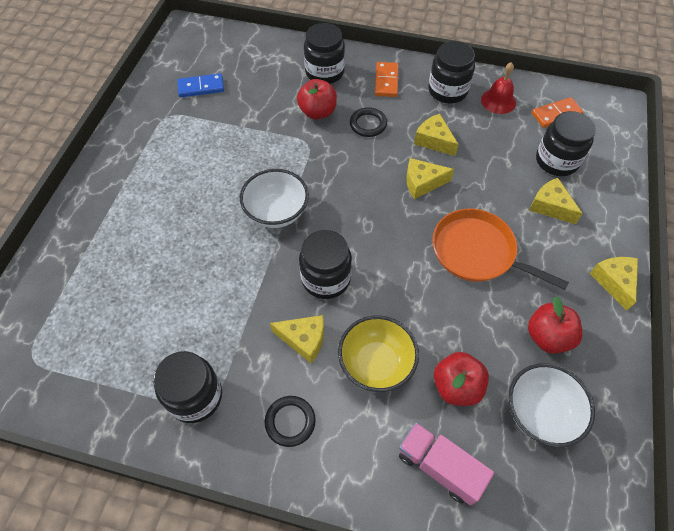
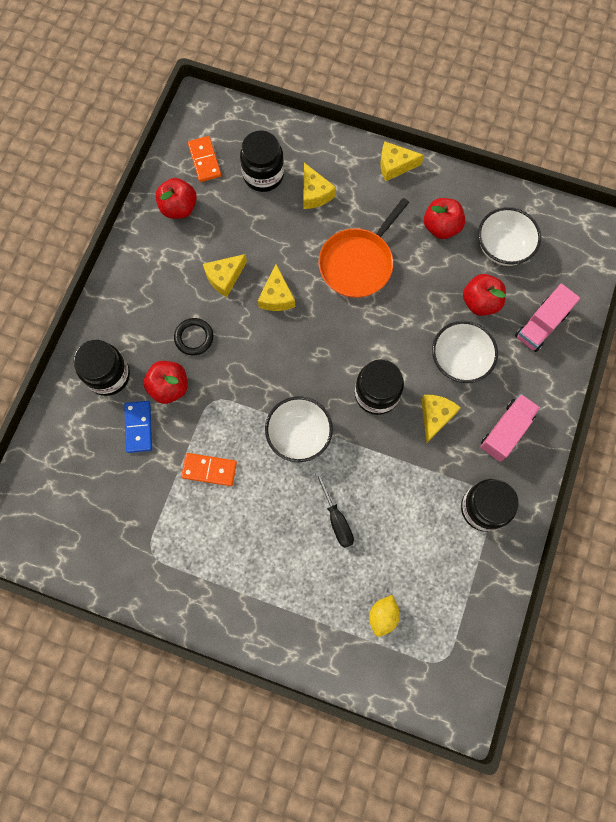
camera: 85 degrees left, 15 degrees up
(87, 297) = (383, 615): none -> yellow lemon
(189, 250) = (336, 519): none -> black screwdriver
(201, 87) = (111, 515): blue domino -> blue domino (139, 427)
(290, 422) = (506, 431): black ring -> pink truck
(376, 364) = (459, 360): yellow bowl -> white bowl
(386, 81) = (133, 311): orange domino -> orange domino (209, 470)
(447, 91) = (157, 253): black jar -> none
(498, 101) = (179, 208): red bell -> red apple
(550, 206) = (315, 193): yellow cheese -> yellow cheese turned 75 degrees counterclockwise

